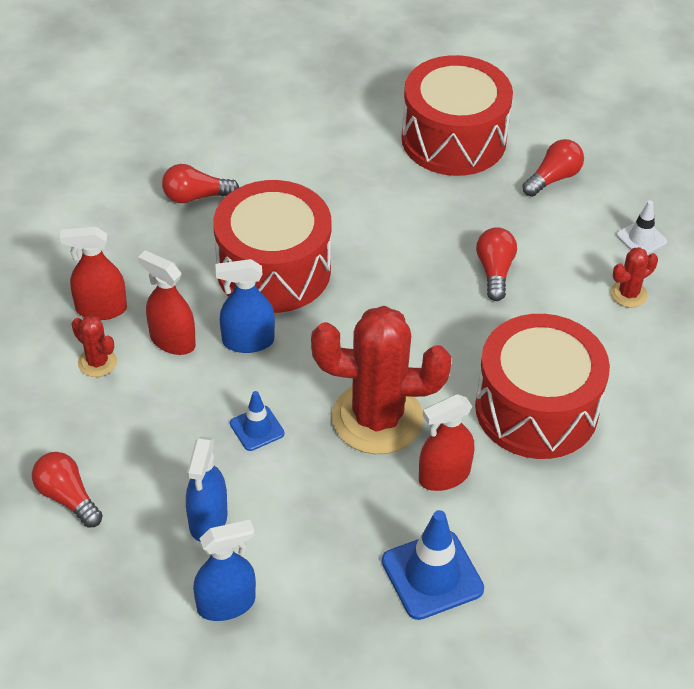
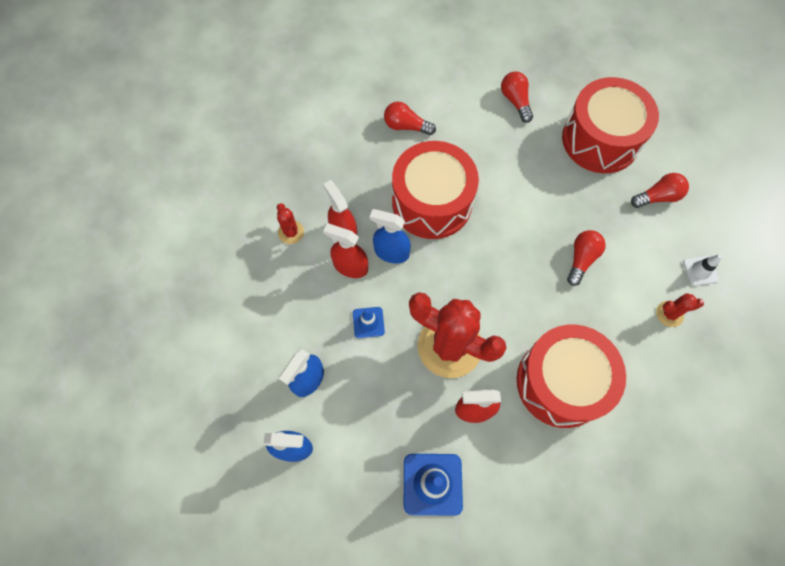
camera: 25 degrees right, 20 degrees up
(67, 497) = (231, 326): red light bulb -> red light bulb (515, 101)
(101, 309) = (310, 192): red spray bottle -> red spray bottle (350, 266)

